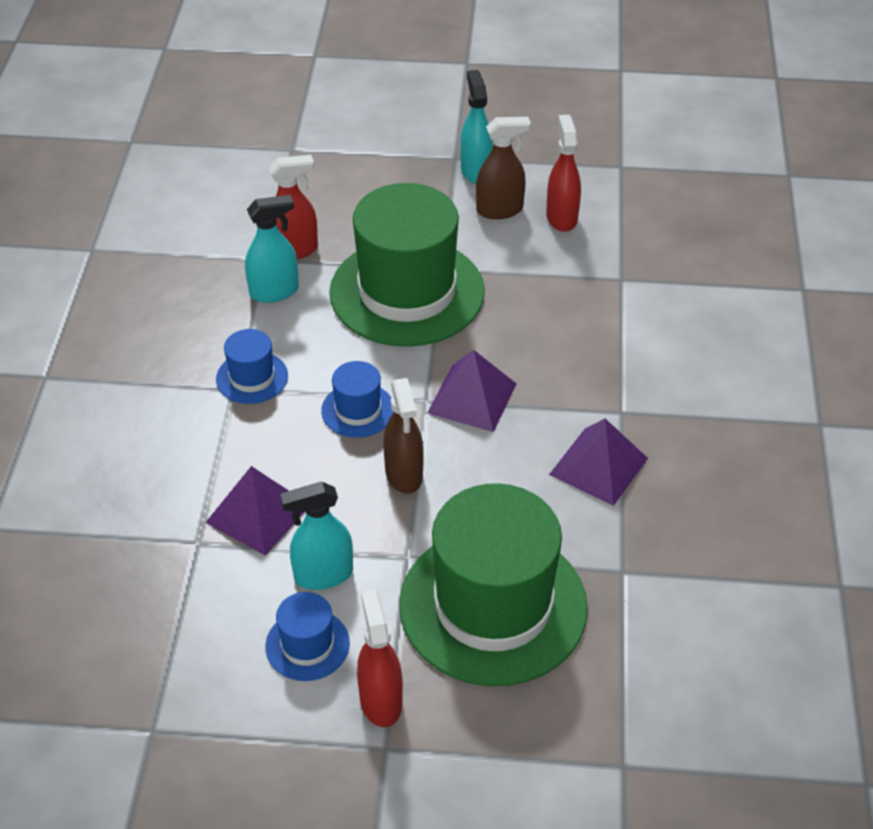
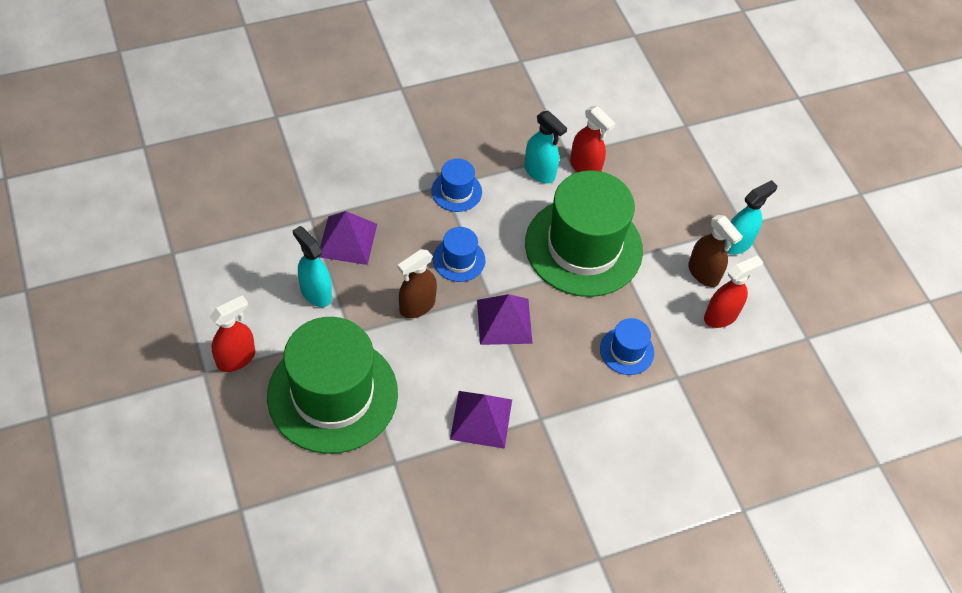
camera: 60 degrees right, 10 degrees up
(307, 645) = (260, 305): blue hat -> blue hat (627, 351)

